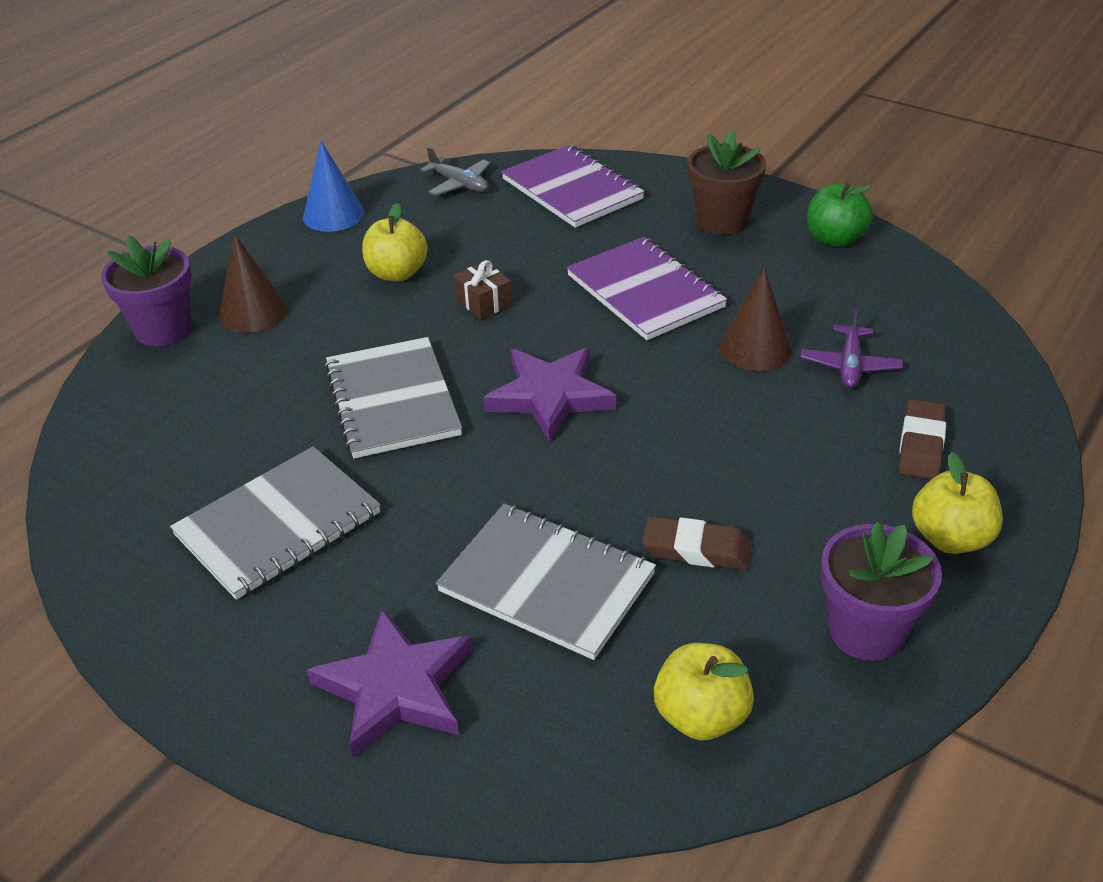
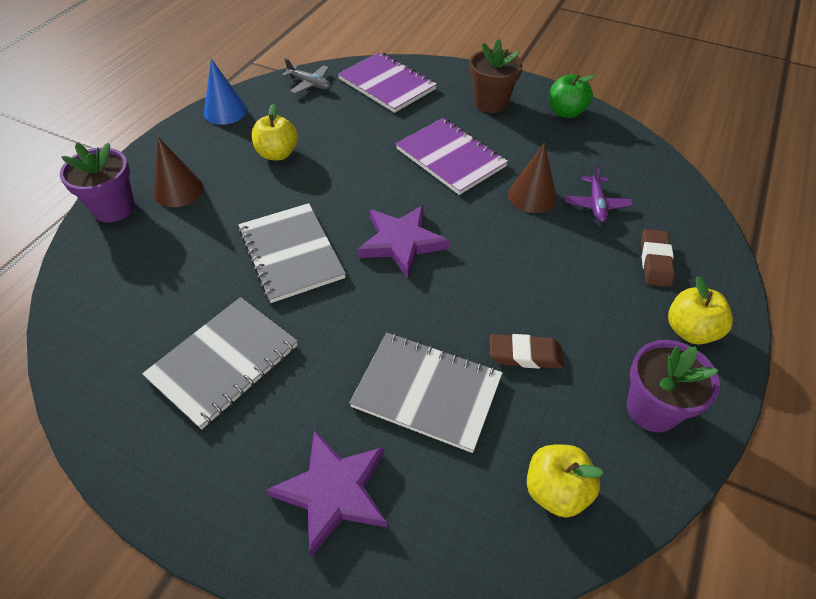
camera: 10 degrees left, 10 degrees up
(483, 302) = (342, 172): brown gift -> none

